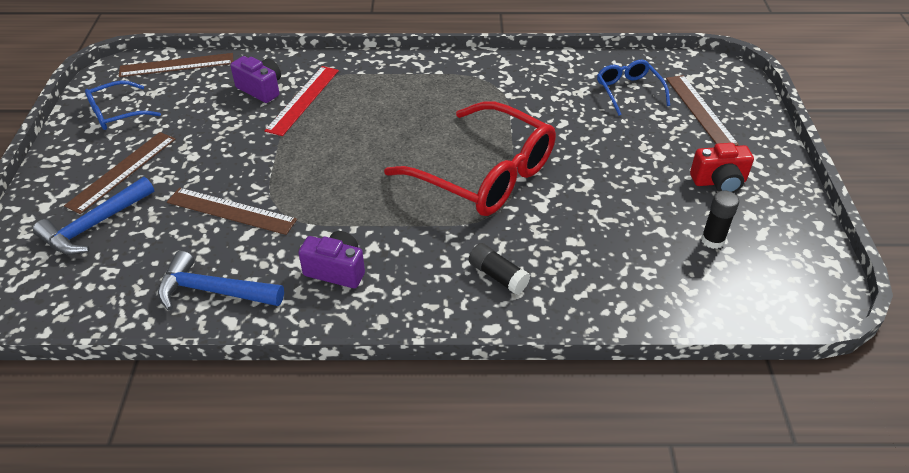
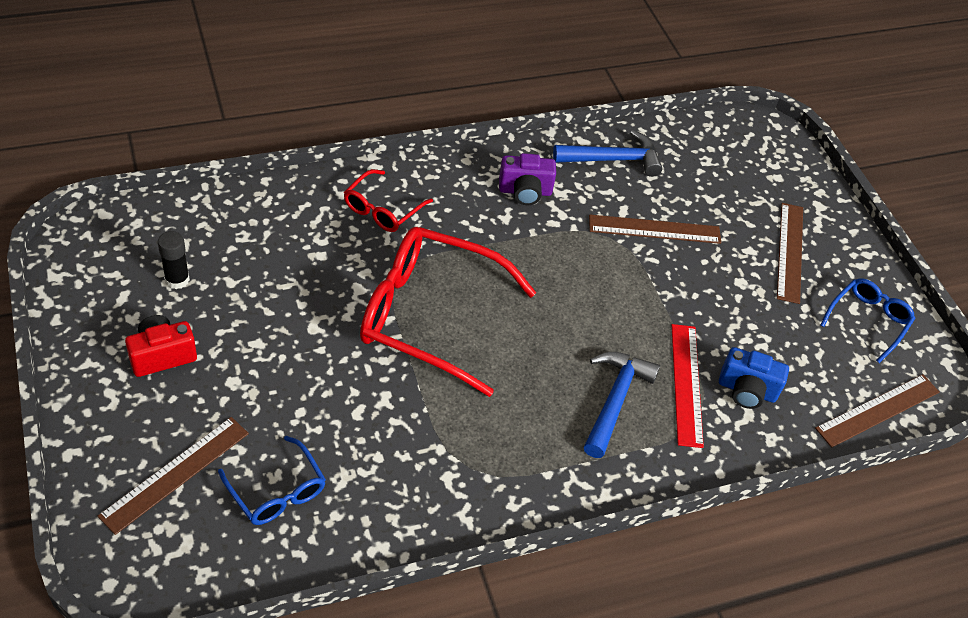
camera: 155 degrees right, 5 degrees up
(95, 225) = (758, 196): blue hammer -> blue hammer (614, 400)
(261, 89) = (746, 390): purple camera -> blue camera
(498, 276) = (382, 209): black glue stick -> red glasses
(700, 110) = (175, 474): brown ruler -> brown ruler turned 75 degrees clockwise

